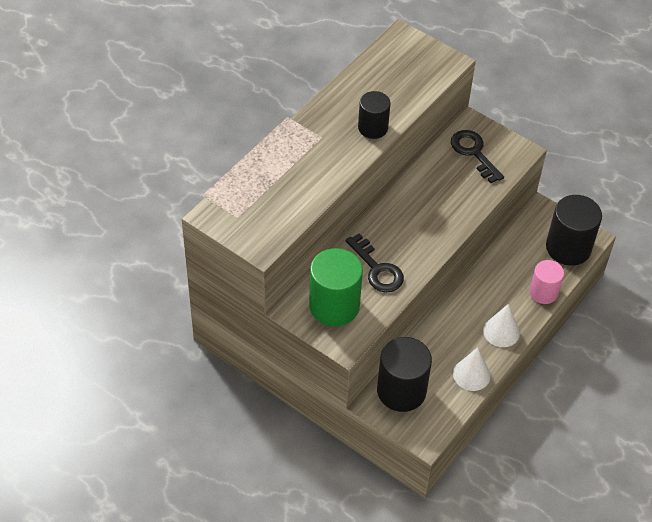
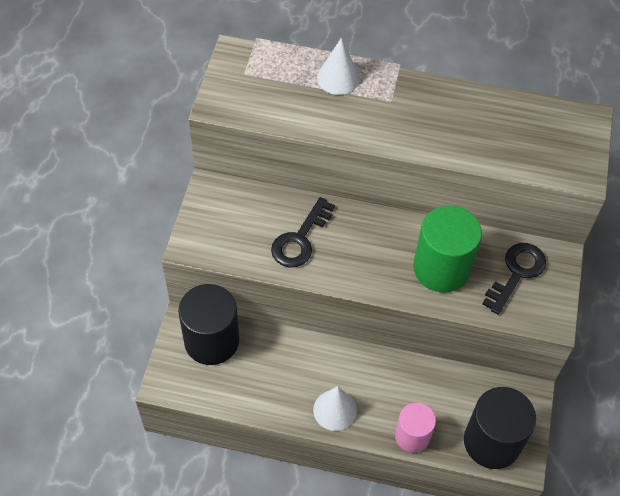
camera: 65 degrees right, 5 degrees up
(334, 306) = (233, 219): green cylinder -> green cylinder (441, 268)
(373, 128) = (433, 139): black cylinder -> none
(471, 374) = (264, 399): white cone -> white cone (338, 78)

